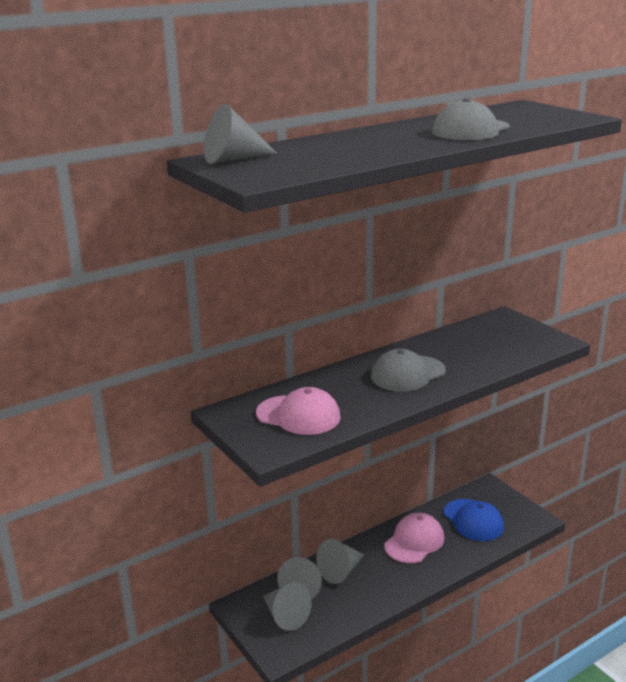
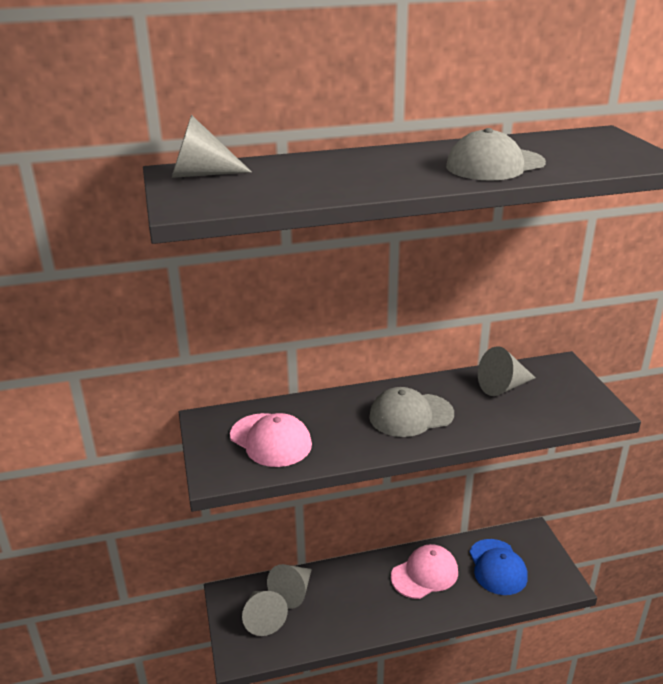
camera: 20 degrees right, 5 degrees up
(340, 571) = (337, 586): grey cone -> grey cone (503, 387)

